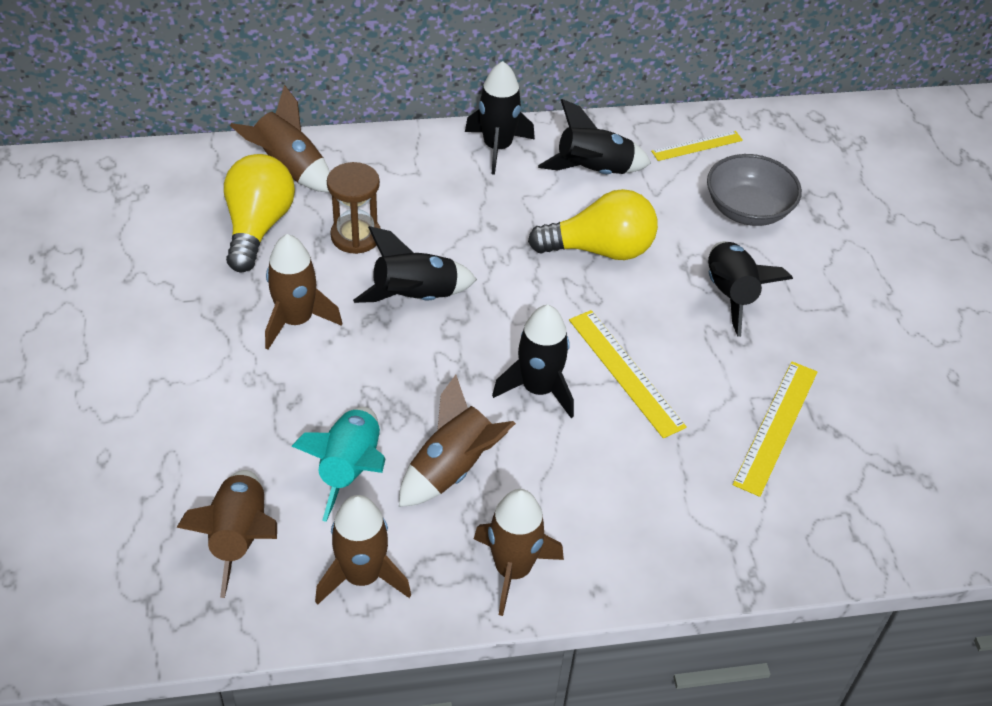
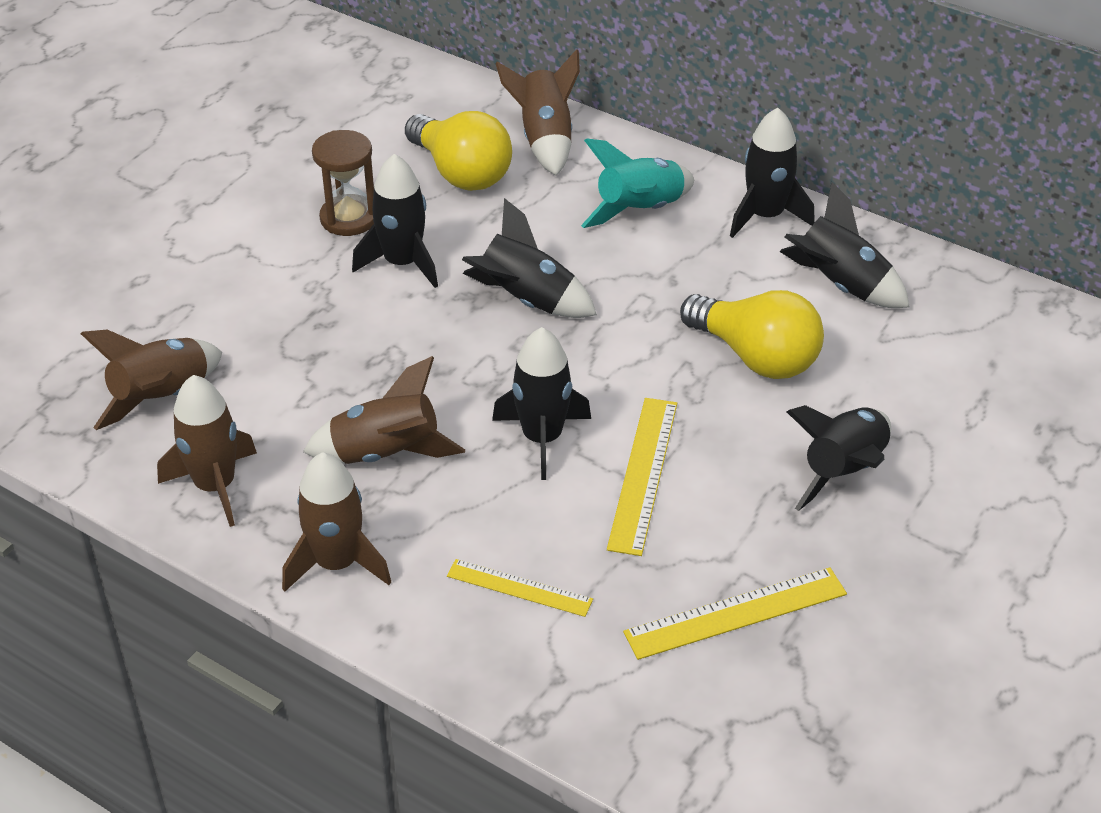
camera: 45 degrees right, 5 degrees down
(258, 227) = (461, 173): yellow light bulb -> yellow light bulb turned 90 degrees clockwise
(296, 320) = (402, 263): brown rocket -> black rocket
(350, 469) = (304, 402): turquoise rocket -> turquoise rocket (640, 211)
(356, 236) = (536, 223): brown hourglass -> brown hourglass (349, 218)
(697, 146) = (989, 319): yellow ruler -> yellow ruler (519, 588)
(747, 209) = (969, 406): grey bowl -> none

